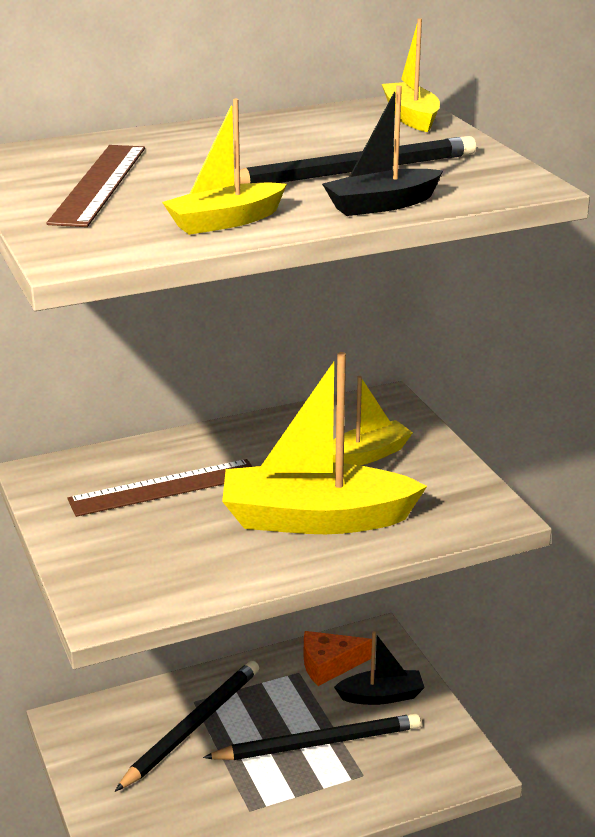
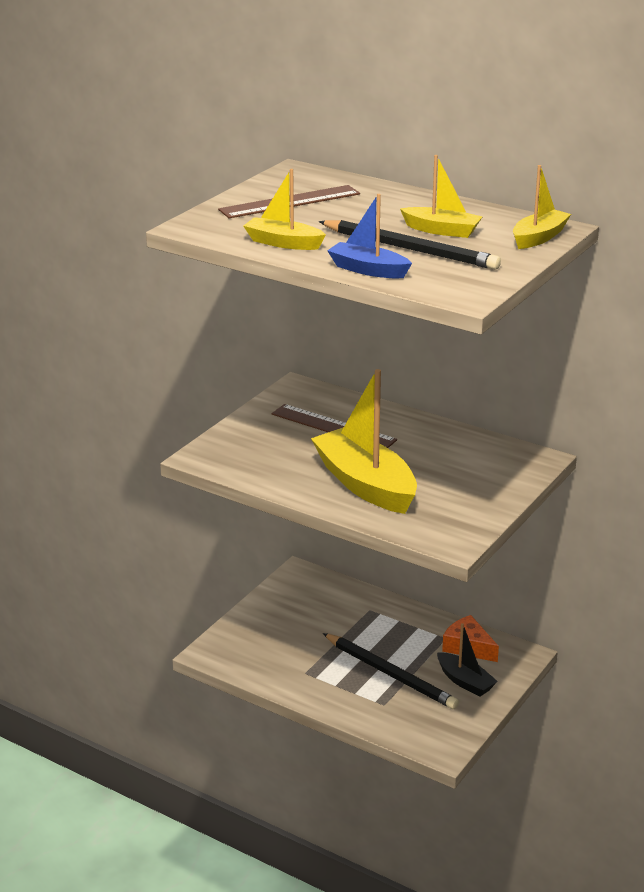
camera: 55 degrees right, 0 degrees up
(192, 726) = (347, 619): black pencil -> none
(366, 455) = (460, 476): yellow boat -> yellow boat (442, 230)
(381, 205) = (368, 270): black boat -> blue boat

